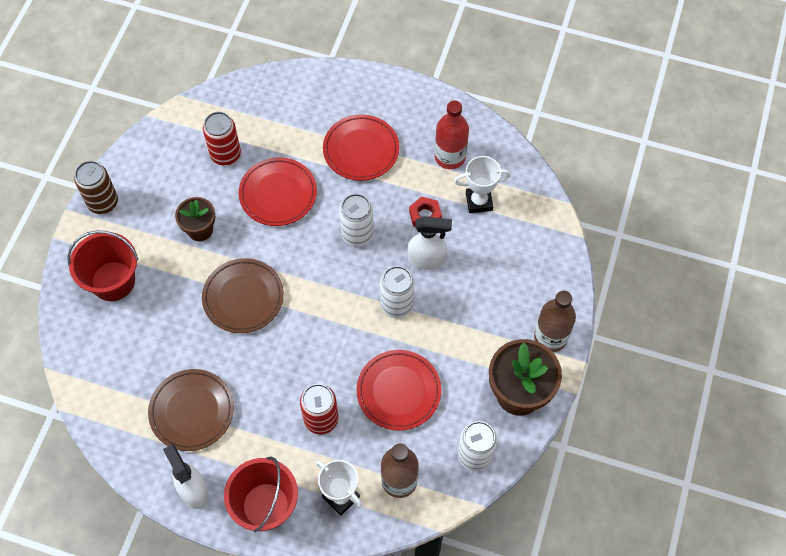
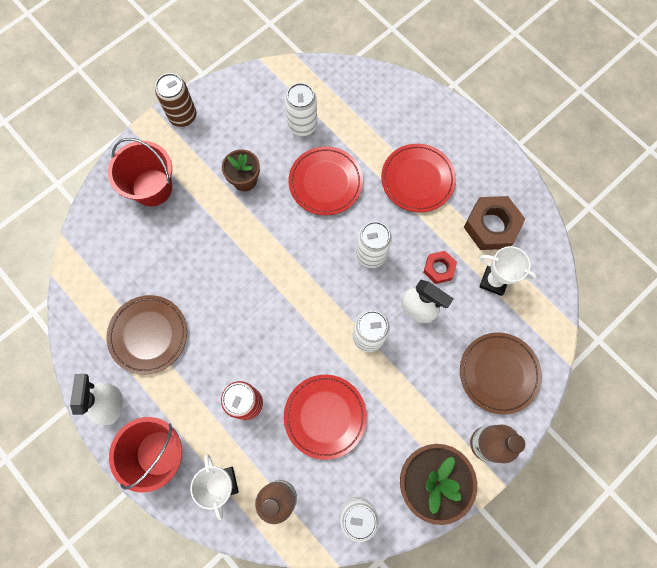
camera: 30 degrees right, 10 degrees up
(225, 154) = (302, 125): red can -> white can
(243, 297) = (245, 259): brown plate -> brown plate (498, 373)
(450, 157) = (491, 226): red bottle -> brown nut

